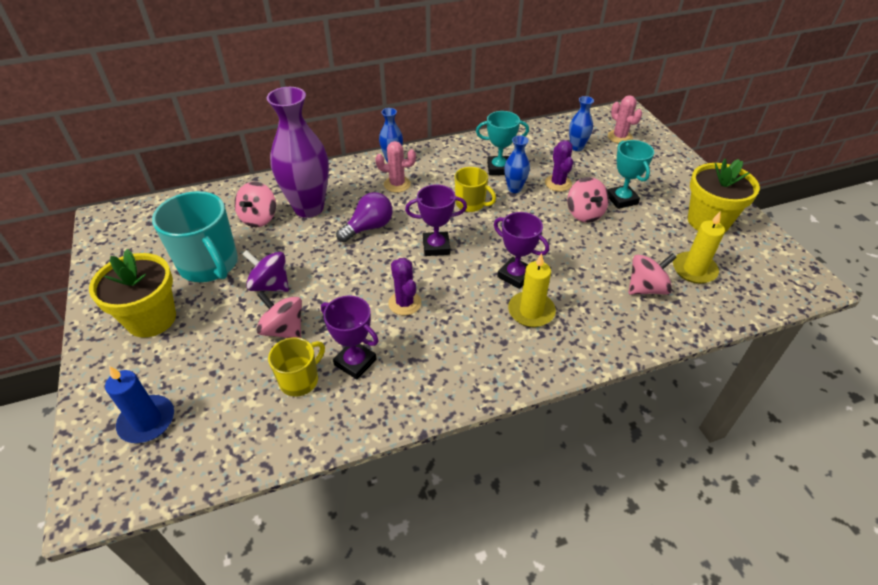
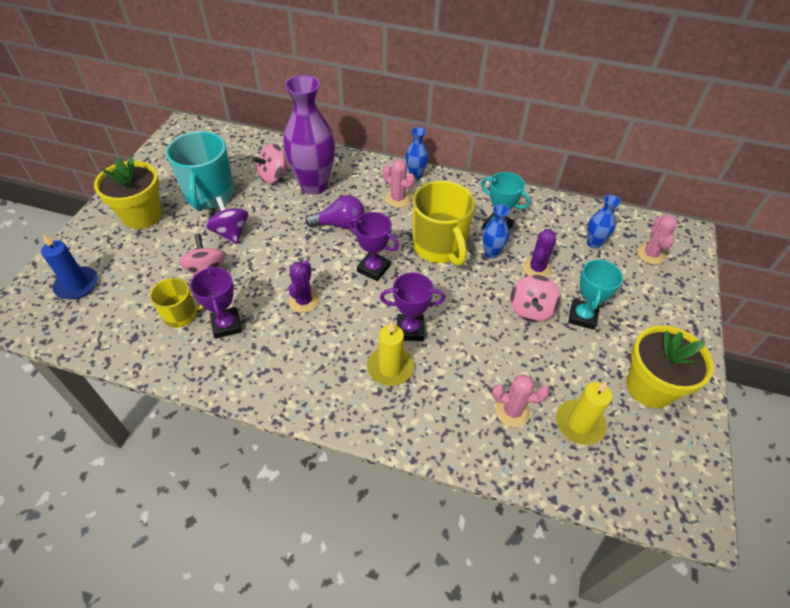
camera: 35 degrees right, 5 degrees up
(471, 204) = (439, 247): yellow mug -> yellow mug, size x1.79
(515, 275) = (410, 330): purple trophy -> purple trophy turned 75 degrees counterclockwise
(646, 288) = (512, 411): pink spinning top -> pink cactus

